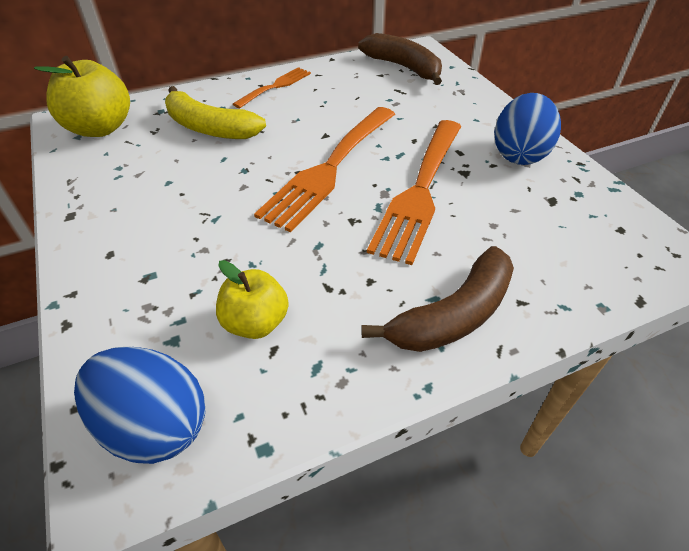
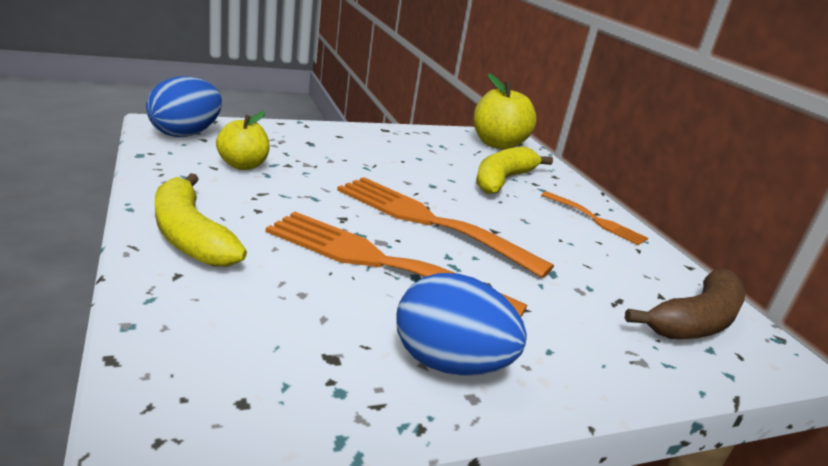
camera: 90 degrees right, 20 degrees down
(453, 315) = (190, 236): brown banana -> yellow banana

